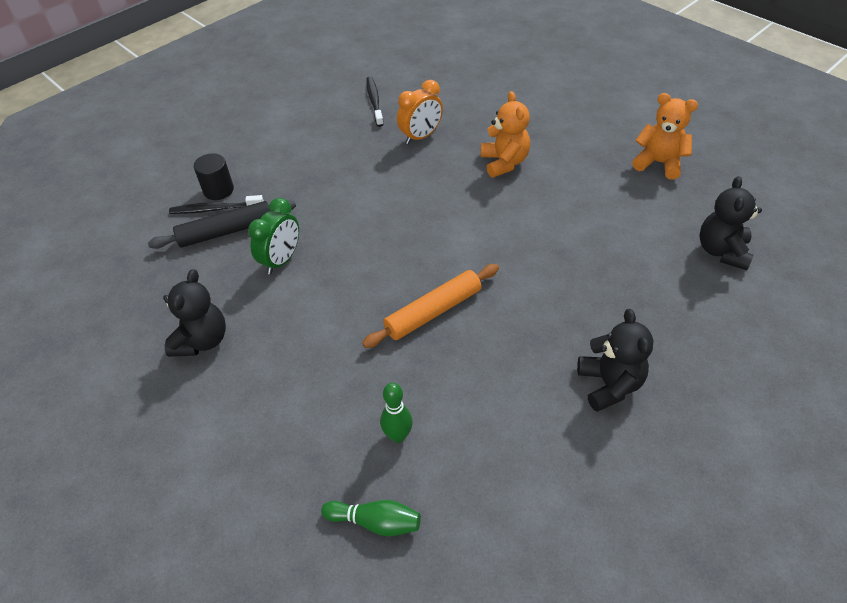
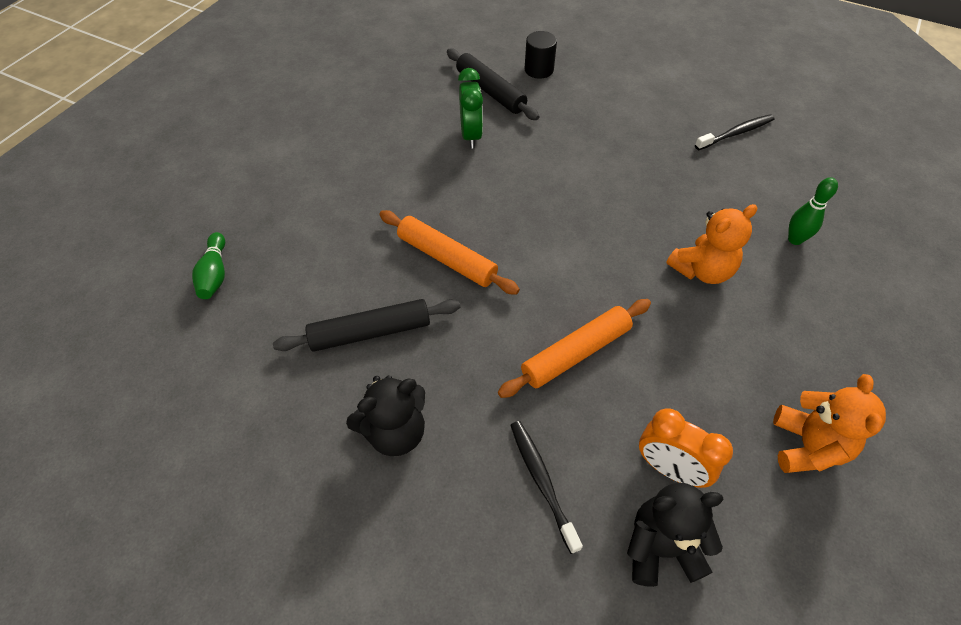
camera: 70 degrees right, 5 degrees up
(202, 340) = (367, 118): black teddy bear -> none
(215, 209) = (514, 76): black toothbrush -> black toothbrush (542, 481)
(281, 260) = (471, 135): green clock -> green clock turned 105 degrees counterclockwise
(398, 436) = (299, 267): green bowling pin -> green bowling pin (795, 239)
(421, 136) = (701, 186): orange clock -> orange clock (669, 468)
(500, 385) = (370, 332): none -> black rolling pin
(560, 252) = (575, 353): none -> orange rolling pin

